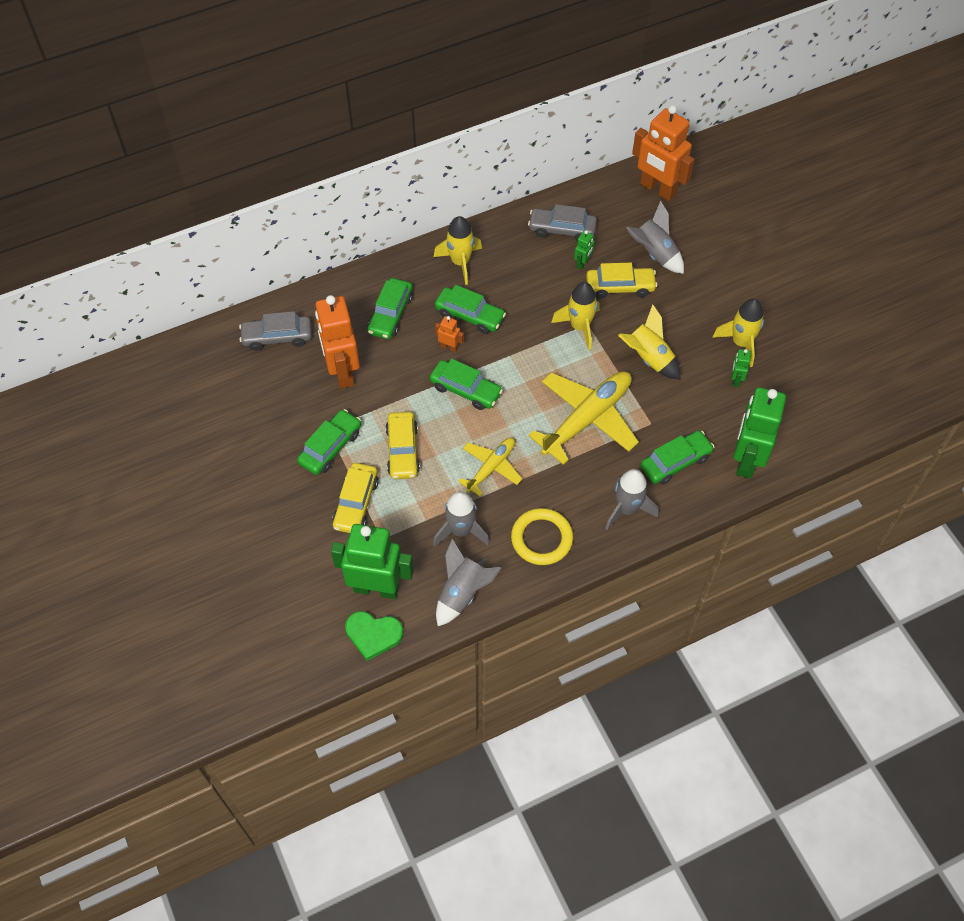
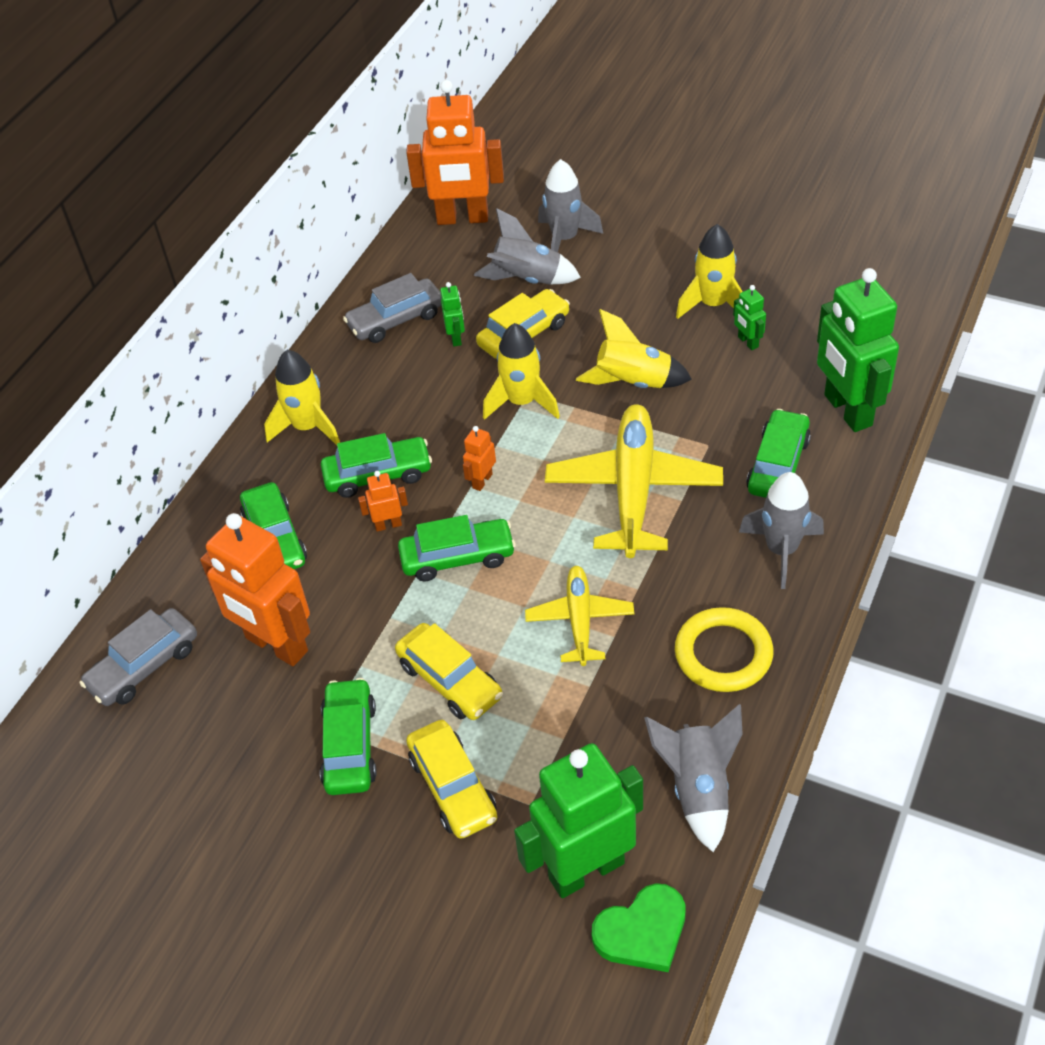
camera: 35 degrees left, 10 degrees down
(461, 530) = (619, 718): grey rocket -> grey rocket (565, 239)
(516, 357) = (482, 481): none -> orange robot

